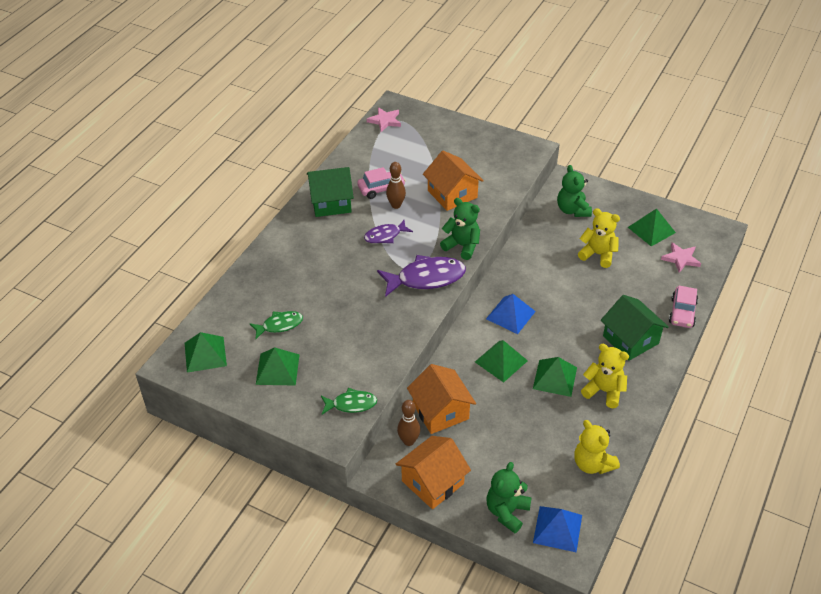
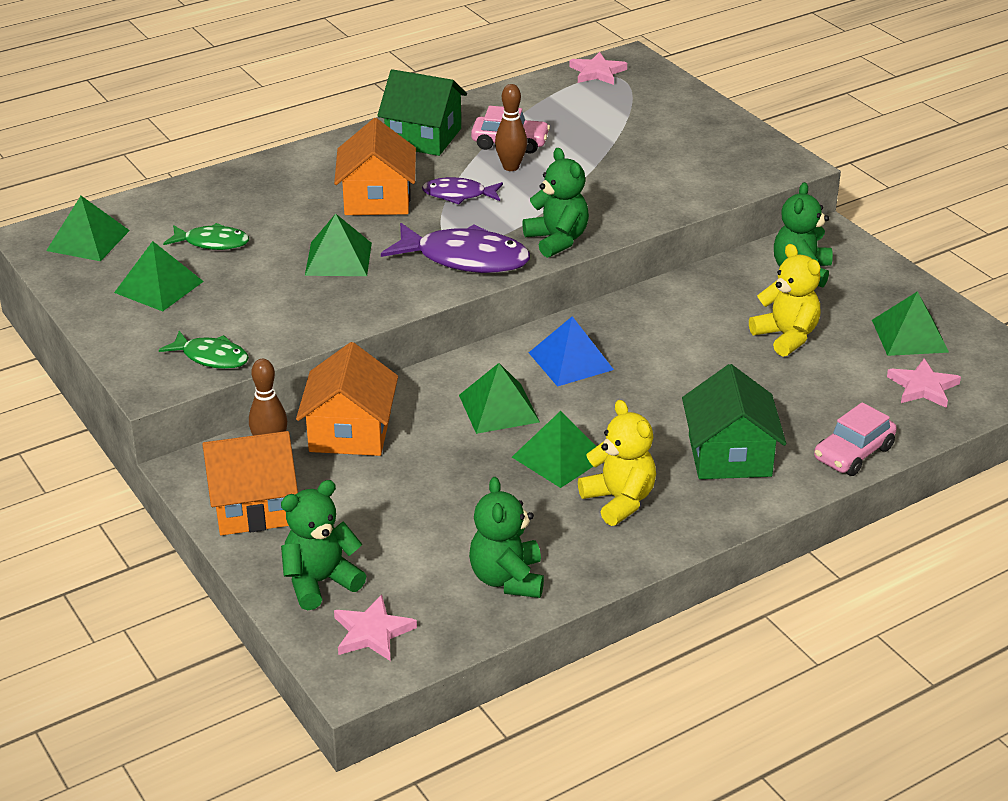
camera: 30 degrees right, 10 degrees down
(360, 306) = (338, 259): none -> green pyramid
(452, 194) = (607, 179): orange house -> orange house (377, 199)
(557, 529) = (372, 632): blue pyramid -> pink star
(592, 464) = (507, 579): yellow teddy bear -> green teddy bear

